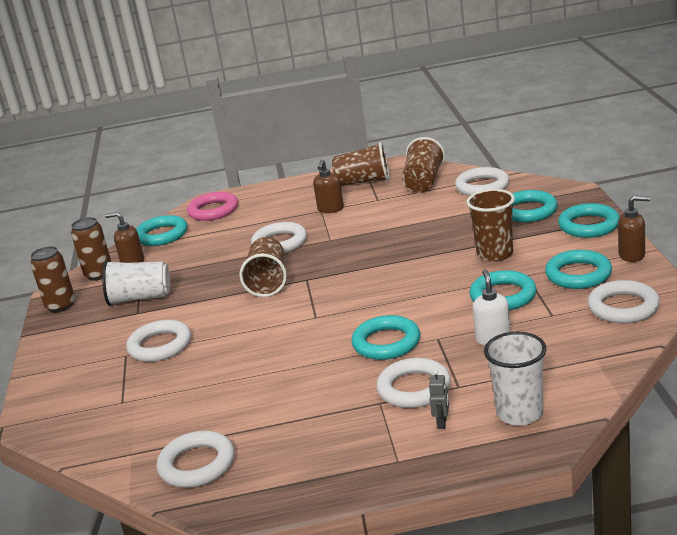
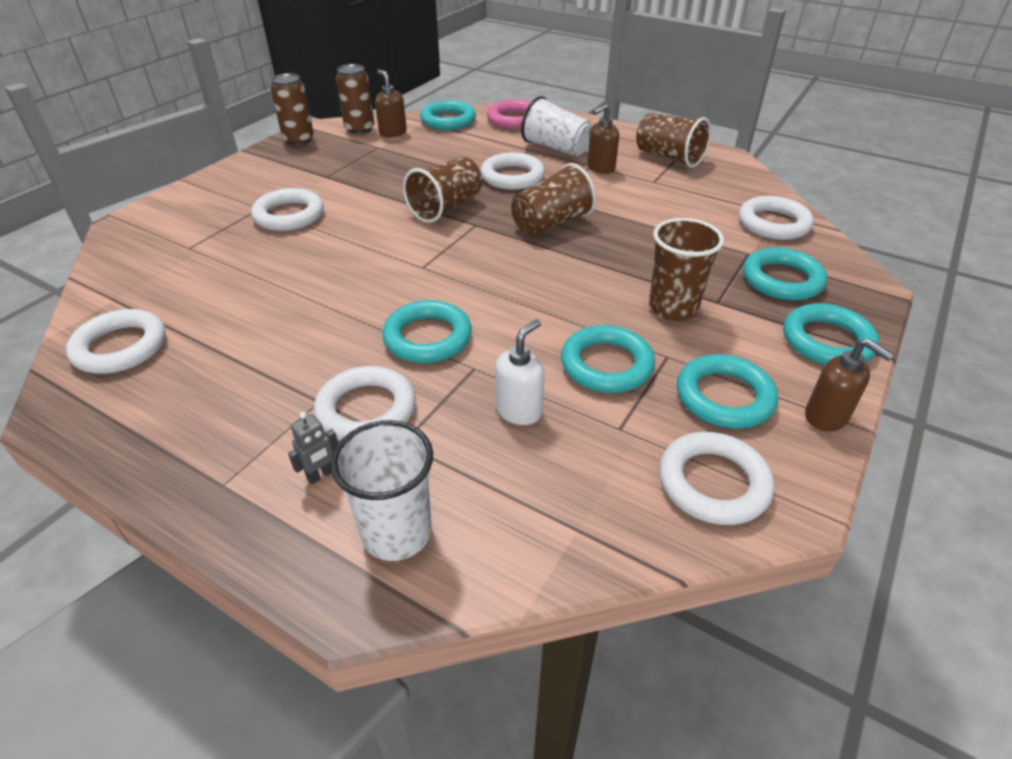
camera: 35 degrees right, 15 degrees up
(140, 298) = (348, 165): white cup -> white cup (556, 148)
(423, 182) = (722, 187): brown cup -> brown cup (551, 223)

